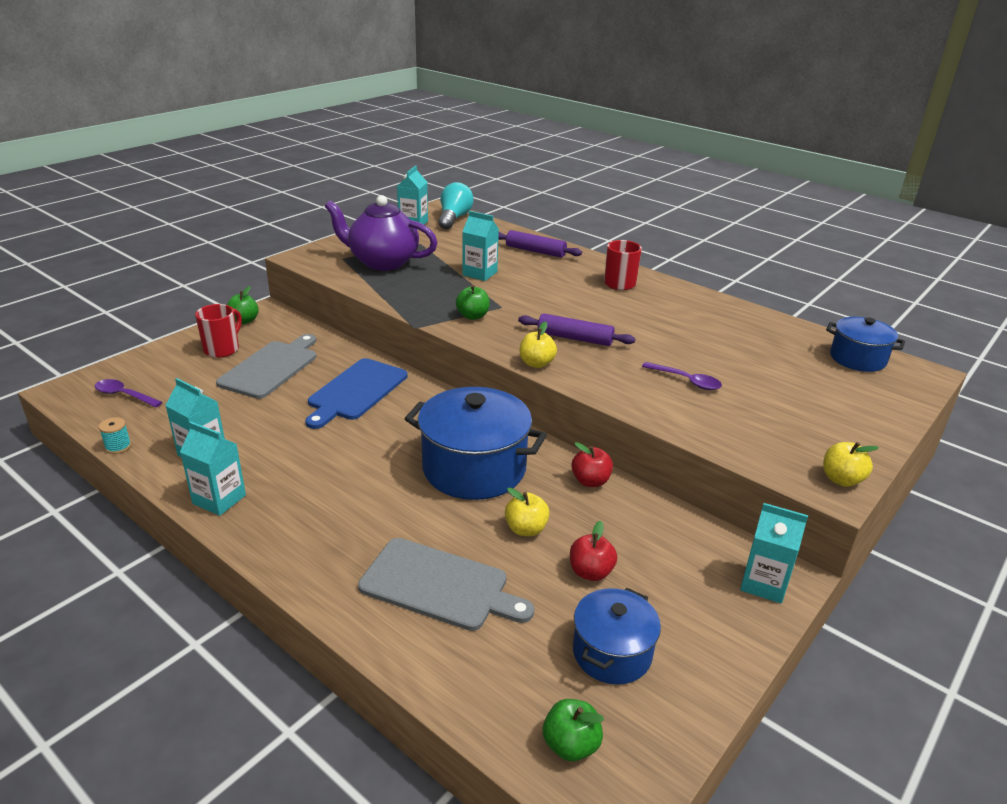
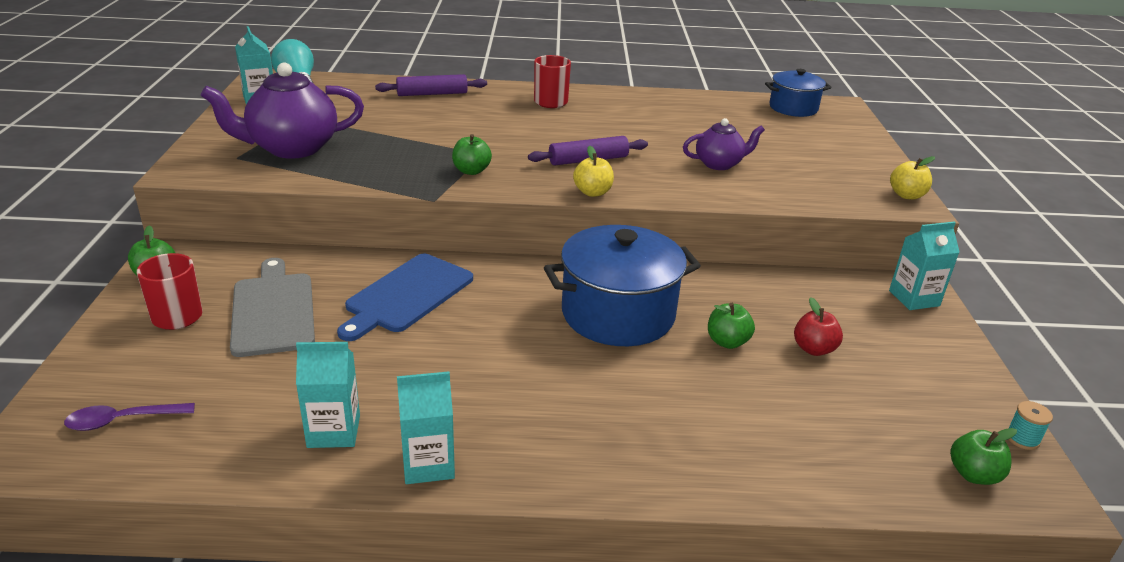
camera: 40 degrees left, 0 degrees up
(118, 447) = (213, 478): turquoise spool -> turquoise spool (1022, 439)
(356, 391) = (406, 295): blue cutting board -> blue cutting board turned 45 degrees clockwise
(439, 585) = (734, 421): grey cutting board -> none
(480, 273) = (413, 130): turquoise carton -> none
(526, 529) = (727, 342): yellow apple -> green apple
(590, 481) = (716, 281): red apple -> none
(612, 653) = (906, 397): blue pot -> none
(686, 381) = (719, 164): purple spoon -> purple teapot

